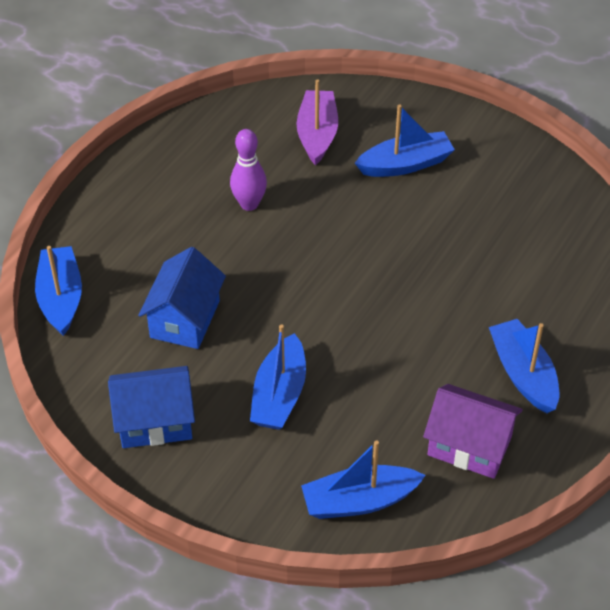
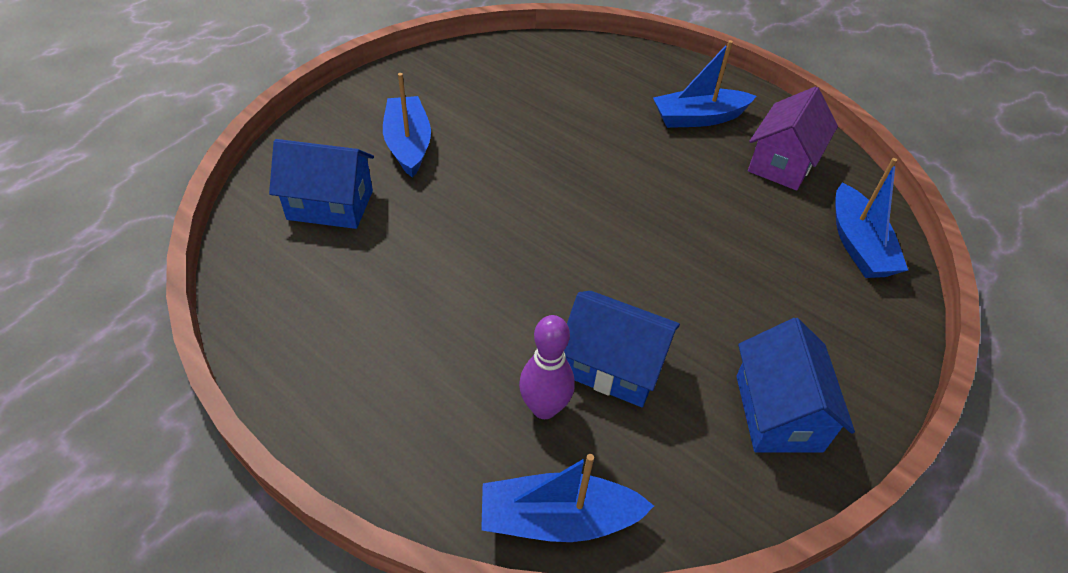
camera: 85 degrees left, 0 degrees up
(249, 204) = (428, 281): purple bowling pin -> purple bowling pin (544, 408)
(279, 394) = (729, 288): blue boat -> none
(317, 134) = (330, 205): purple boat -> blue house

